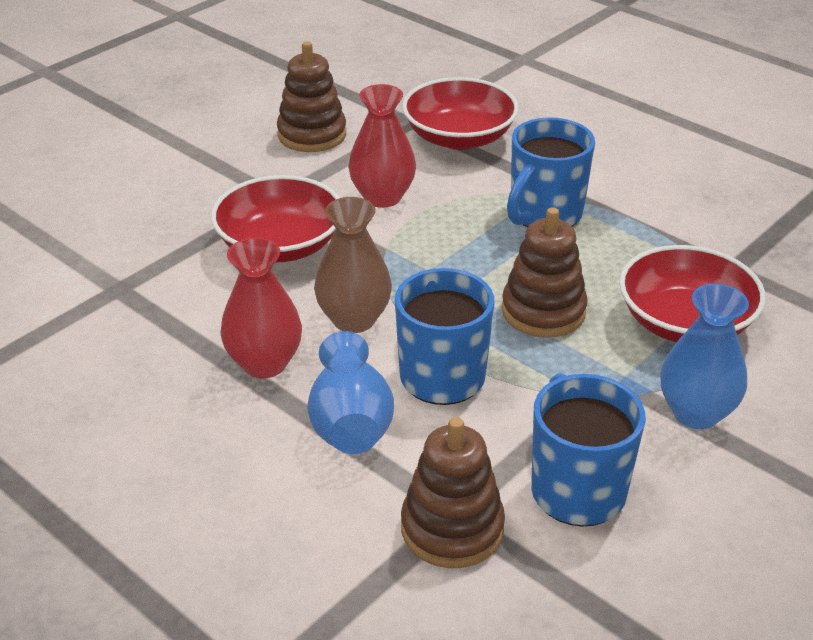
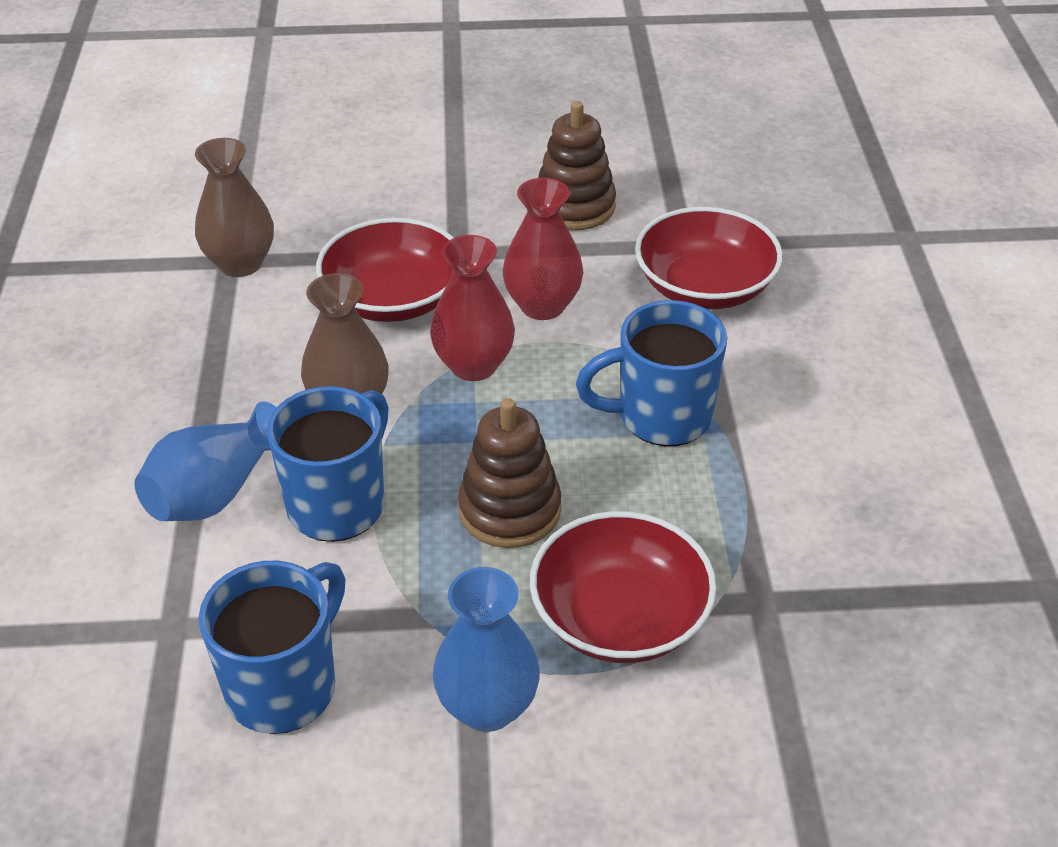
camera: 45 degrees right, 5 degrees up
(130, 285) = (240, 263): none -> brown vase
(264, 363) = (232, 396): red vase -> red vase (473, 365)
(452, 528) = (151, 638): brown stacking toy -> none

